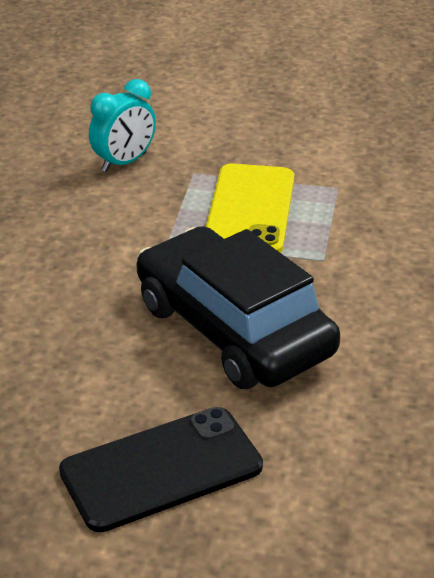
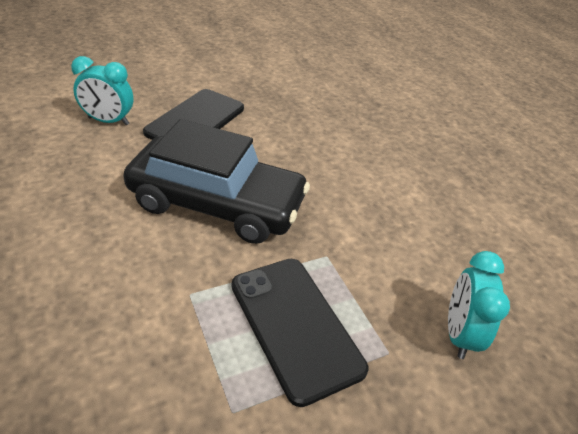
camera: 140 degrees right, 5 degrees up
(249, 210) = (295, 325): yellow phone -> black phone
(303, 518) = (108, 121): none -> turquoise clock

